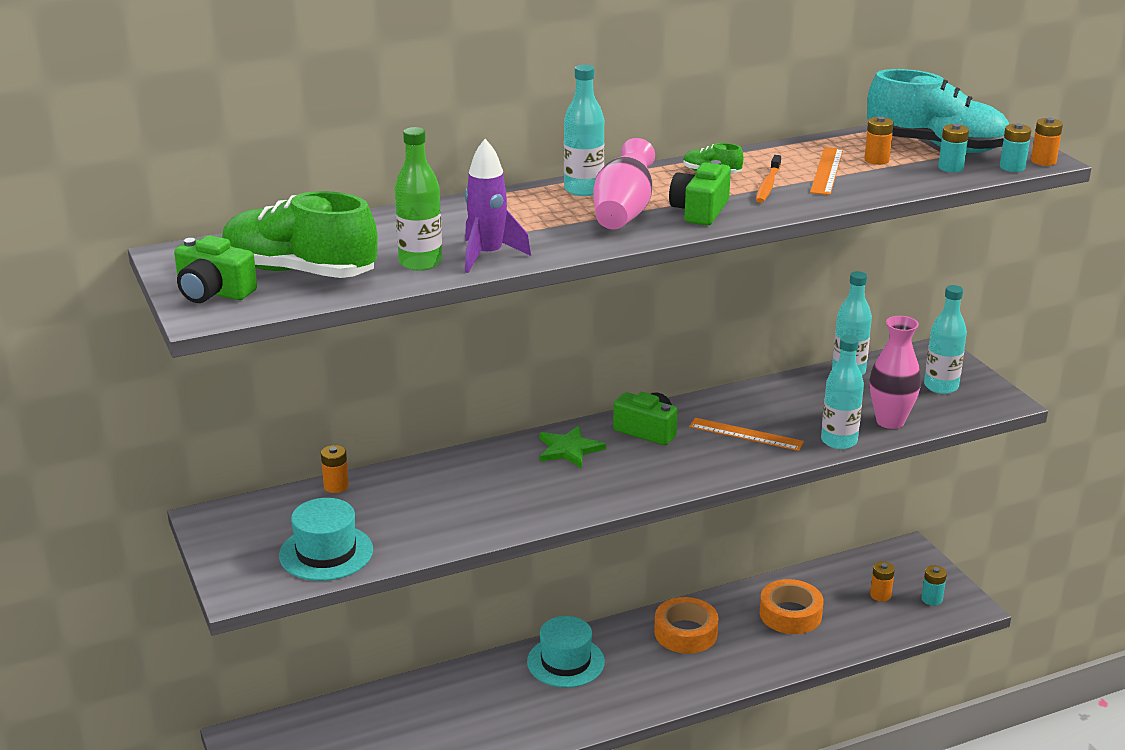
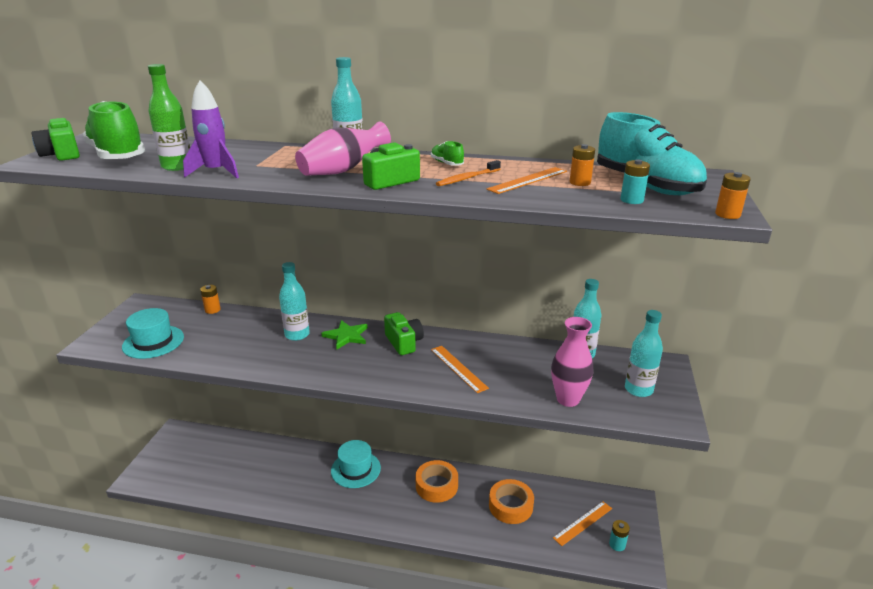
camera: 35 degrees right, 0 degrees up
(839, 441) = (513, 398): turquoise bottle -> turquoise bottle (297, 335)
(880, 595) = (583, 523): orange battery -> orange ruler
(1012, 167) = (689, 212): turquoise battery -> none

